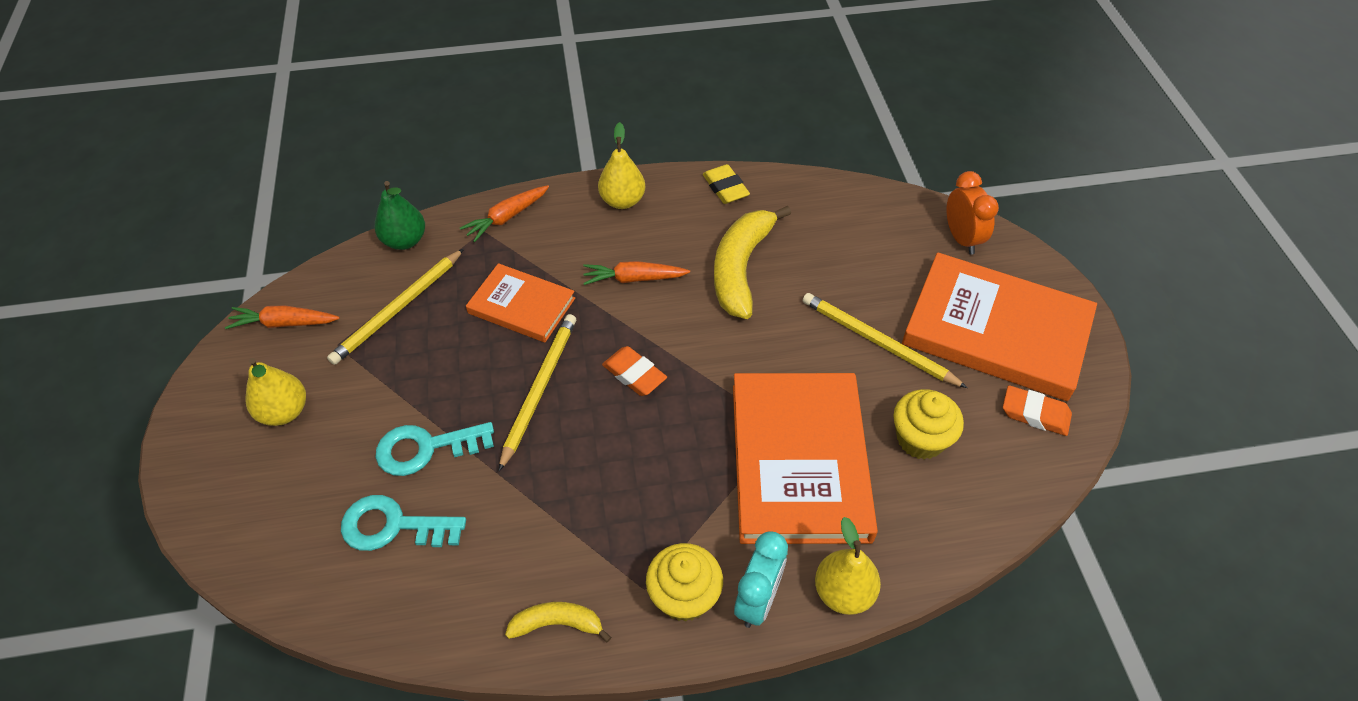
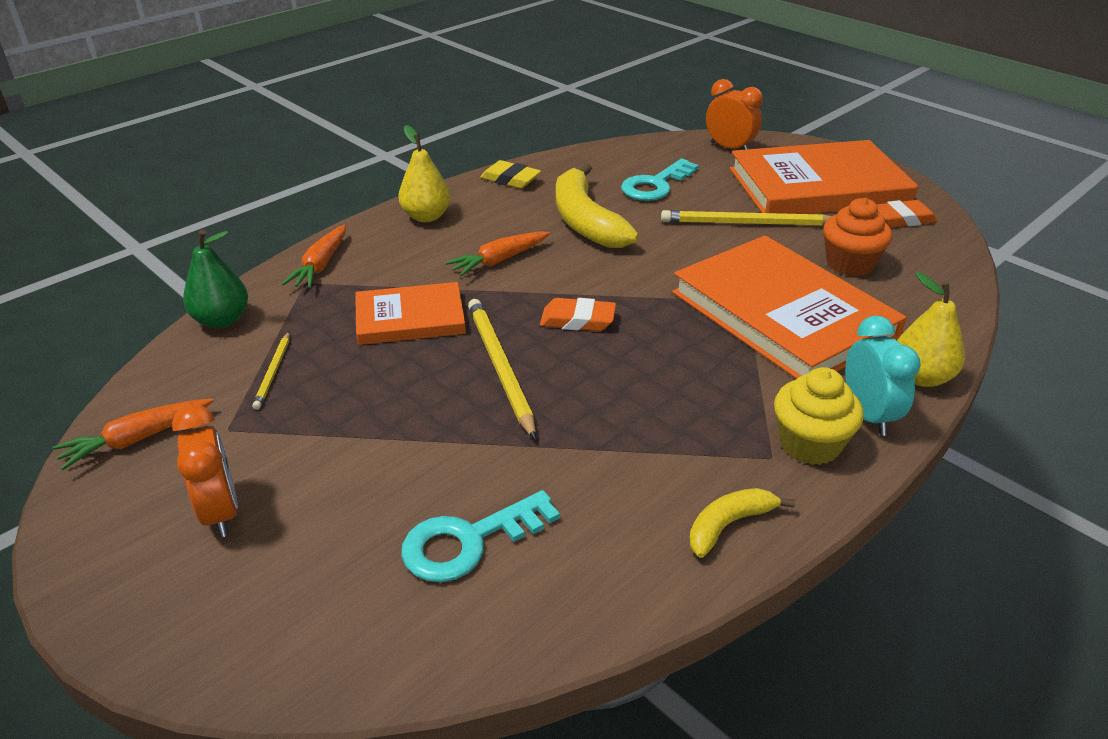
camera: 35 degrees left, 15 degrees down
(284, 412) = (221, 512): yellow pear -> orange clock
(398, 309) = (273, 372): yellow pencil -> yellow pencil, size x0.53
(426, 448) = (432, 463): turquoise key -> turquoise key (656, 185)
(920, 439) = (849, 264): yellow cupcake -> orange cupcake

